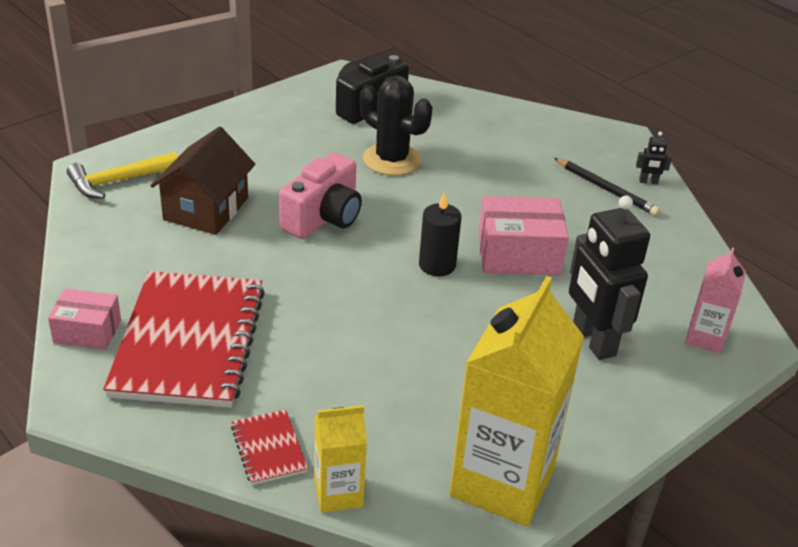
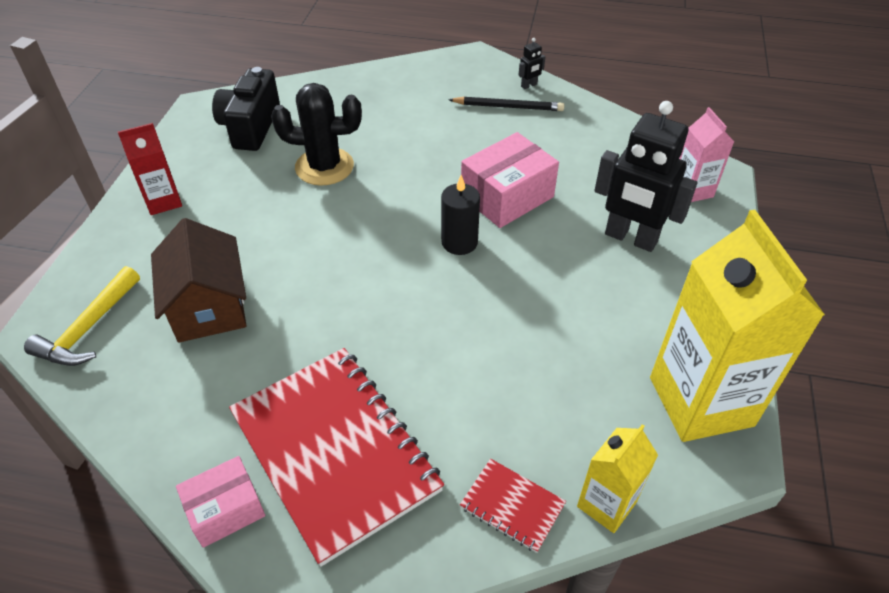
camera: 35 degrees left, 10 degrees up
(248, 126) = (163, 201): none -> red carton
(323, 218) = (324, 253): pink camera -> none

